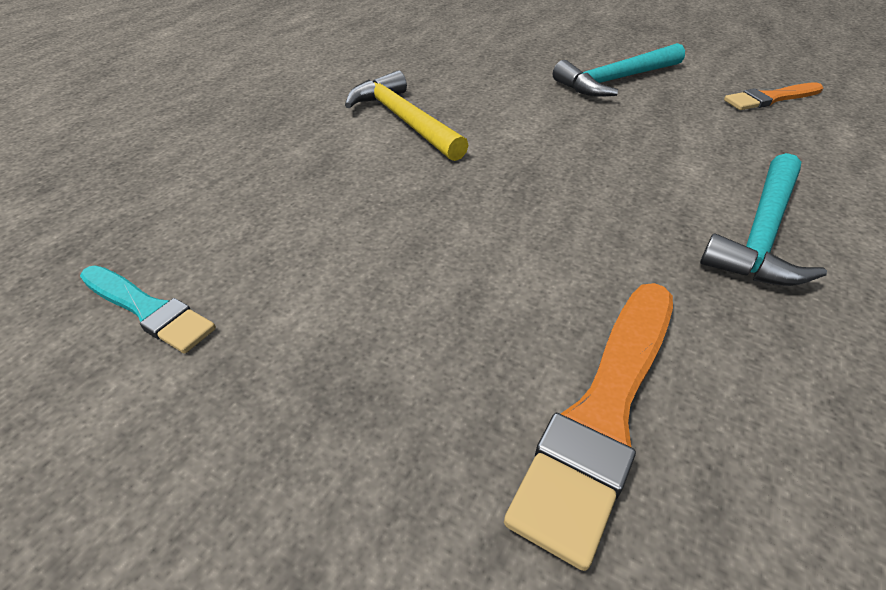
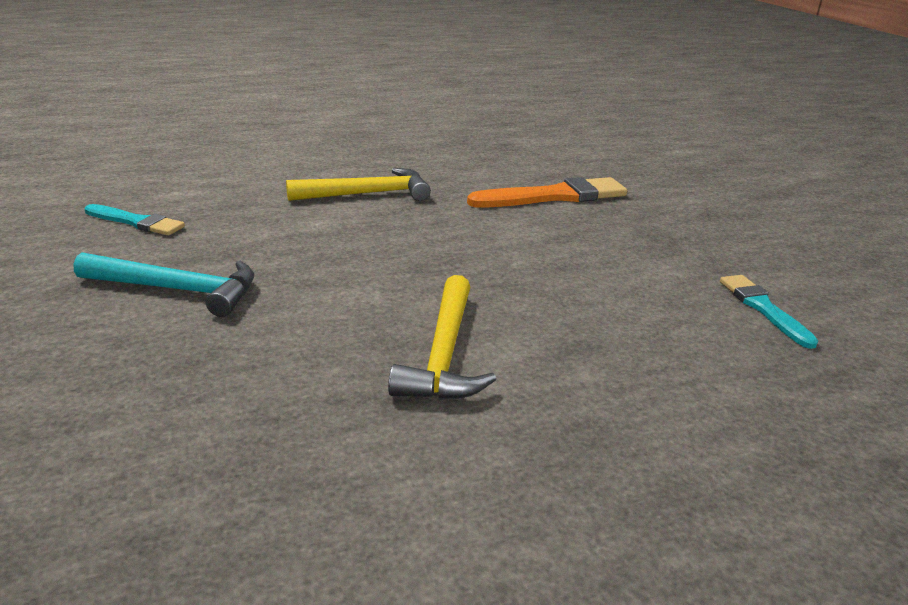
camera: 140 degrees left, 15 degrees down
(760, 234) = (367, 194): turquoise hammer -> yellow hammer
(770, 98) = (136, 222): orange brush -> turquoise brush

